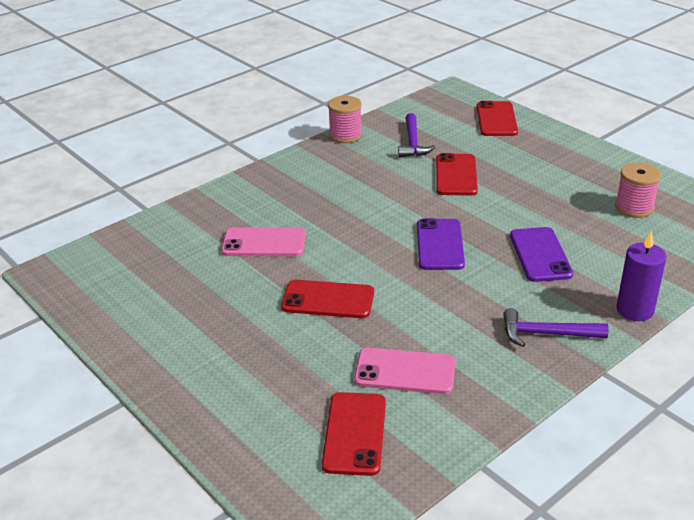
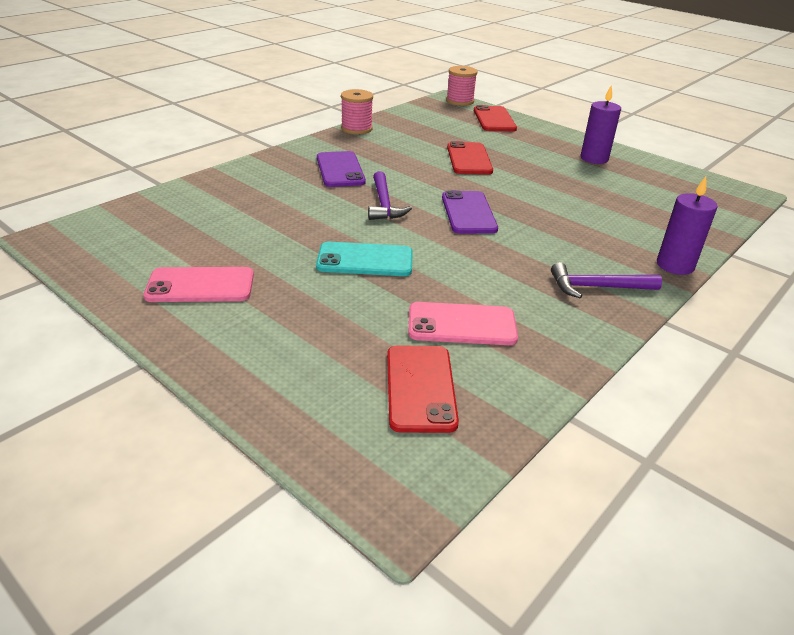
camera: 10 degrees left, 0 degrees up
(264, 243) = (289, 212): pink phone -> pink phone (200, 286)
(328, 300) = (365, 260): red phone -> turquoise phone
(413, 142) = (422, 135): purple hammer -> purple hammer (384, 204)
(540, 255) = (568, 221): purple phone -> purple phone (340, 170)
(593, 173) = (594, 158): none -> purple candle
(634, 207) = (641, 184): pink spool -> pink spool (460, 101)

